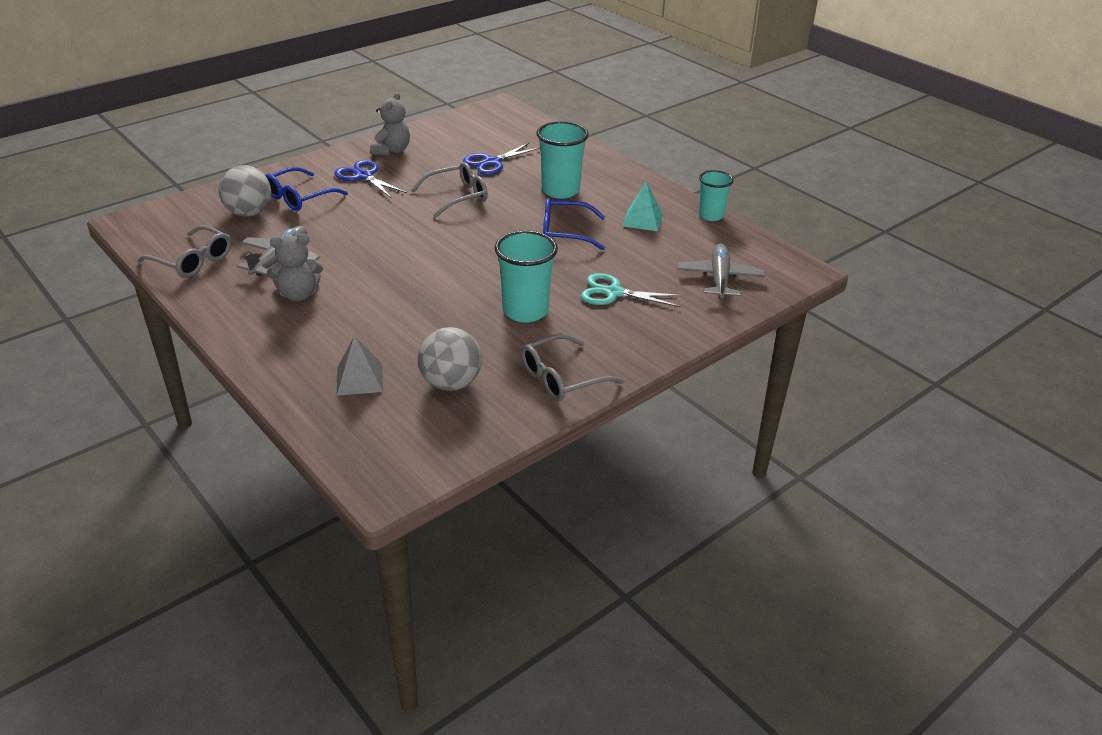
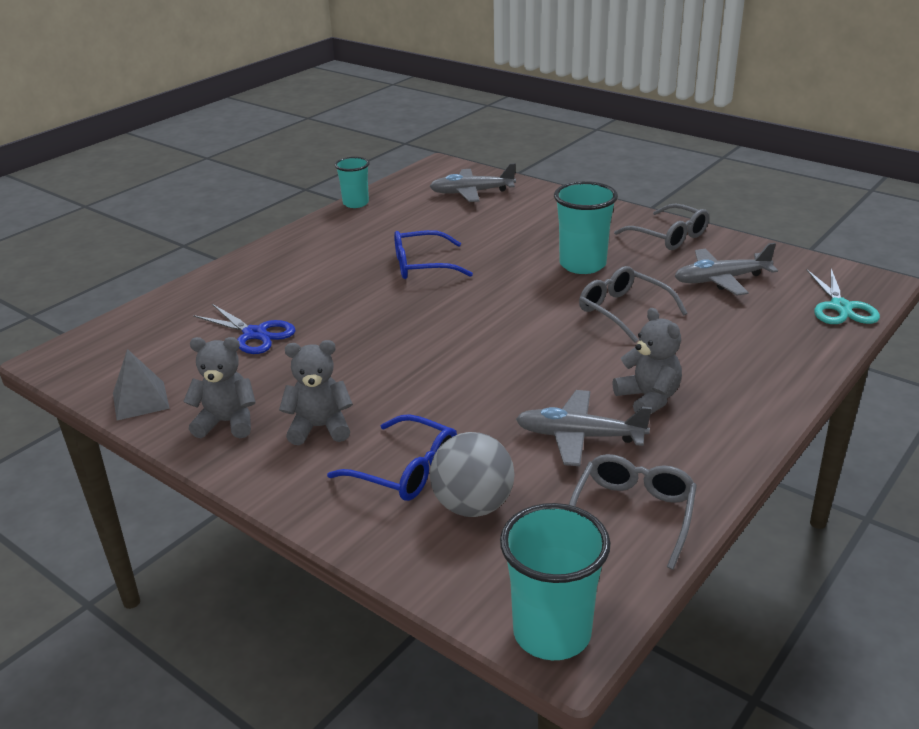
camera: 100 degrees left, 5 degrees down
(359, 379) = (757, 324): grey pyramid -> grey pyramid (140, 400)
(364, 176) = (320, 427): blue scissors -> grey teddy bear
(451, 383) = (721, 280): grey ball -> grey plane
(457, 196) = (360, 341): grey glasses -> grey glasses (623, 311)
(560, 190) = (324, 280): turquoise cup -> turquoise cup (552, 633)
(565, 233) = (422, 265): blue glasses -> blue glasses turned 90 degrees clockwise
(613, 293) = (524, 231): turquoise scissors -> turquoise scissors (840, 307)
(642, 220) = (377, 232): turquoise pyramid -> none

